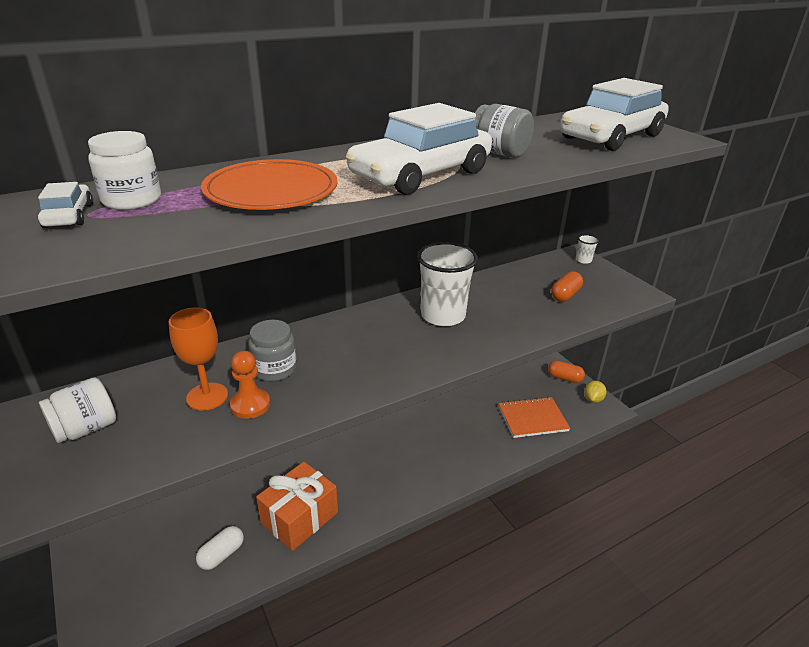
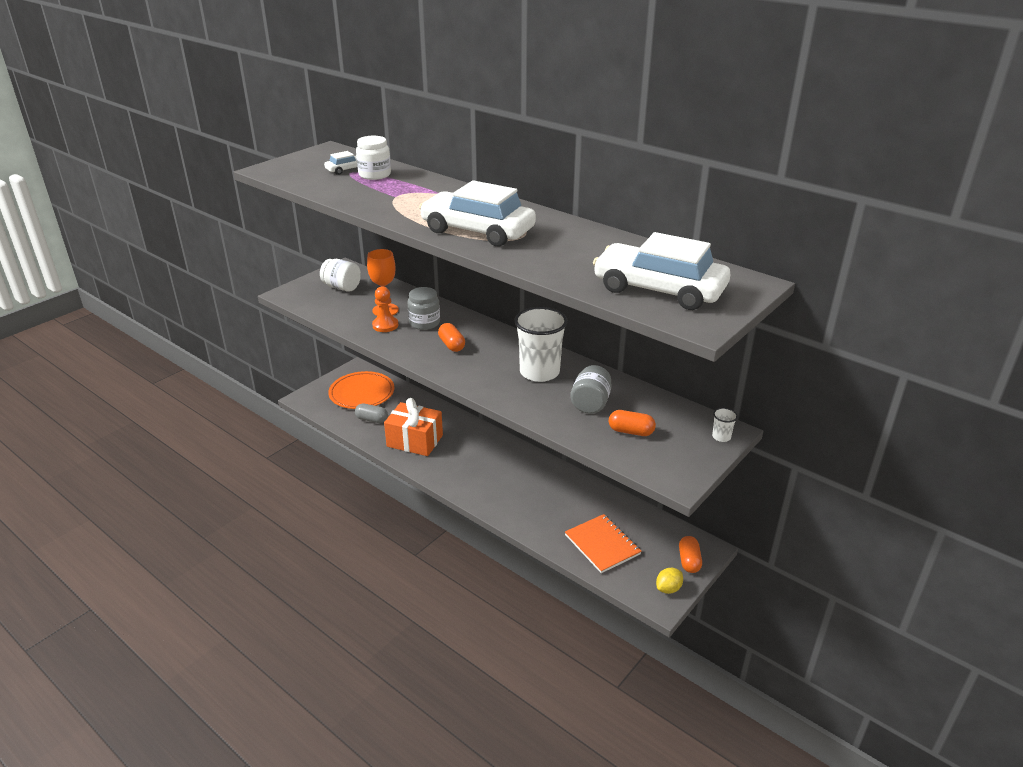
camera: 70 degrees right, 0 degrees up
(222, 554) = (372, 419): white capsule -> grey capsule
(271, 190) = (413, 199): orange plate -> orange plate (362, 393)
(346, 359) = (451, 345): none -> orange capsule
(499, 153) = (555, 249): grey jar -> grey jar (590, 403)
(593, 399) = (668, 588): yellow lemon -> yellow lemon turned 45 degrees counterclockwise

